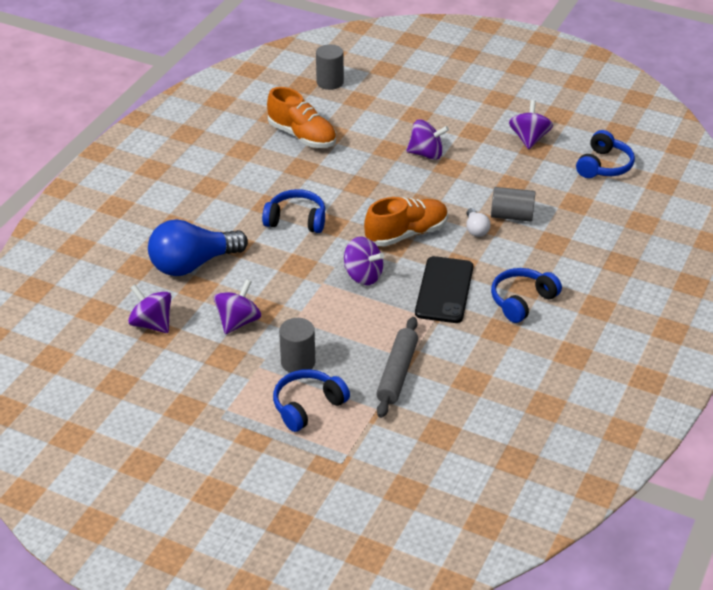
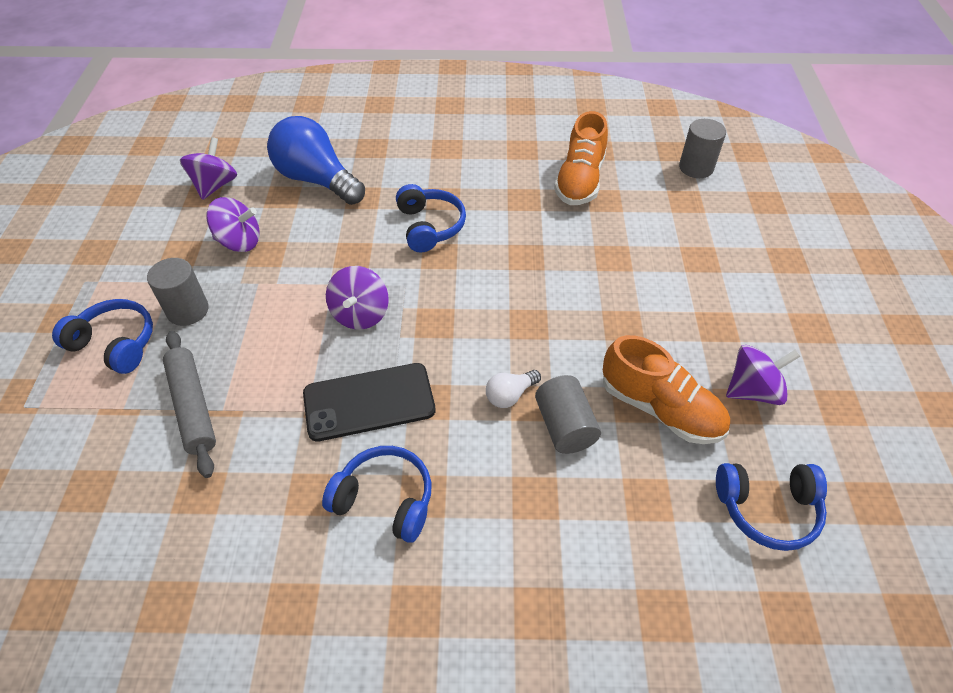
camera: 65 degrees right, 10 degrees up
(397, 373) = (193, 407): grey rolling pin -> grey rolling pin turned 75 degrees clockwise
(406, 234) = (460, 327): orange shoe -> orange shoe (660, 408)
(426, 154) = (630, 293): purple spinning top -> none

